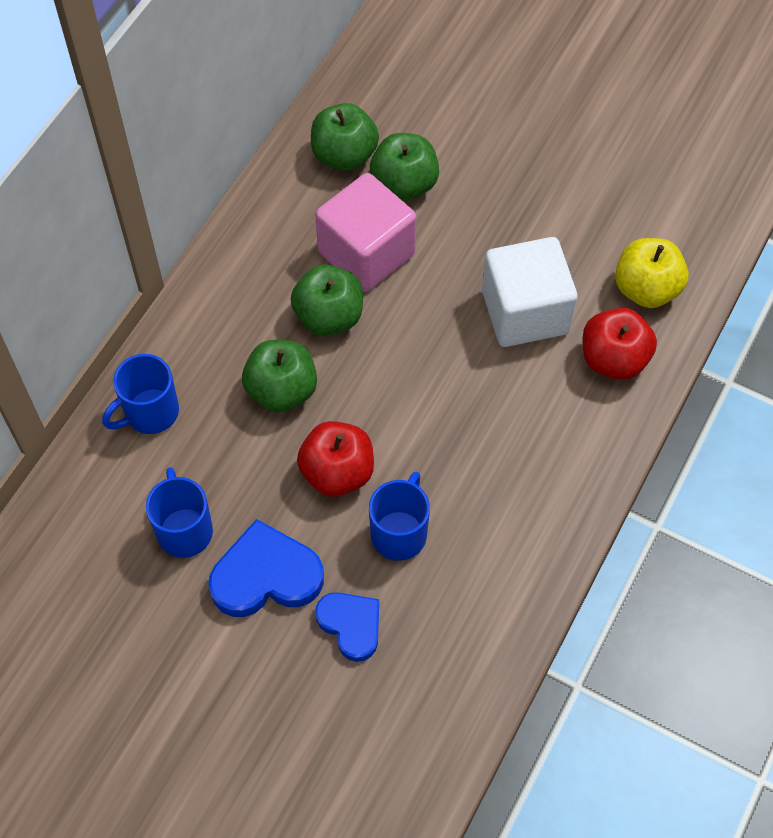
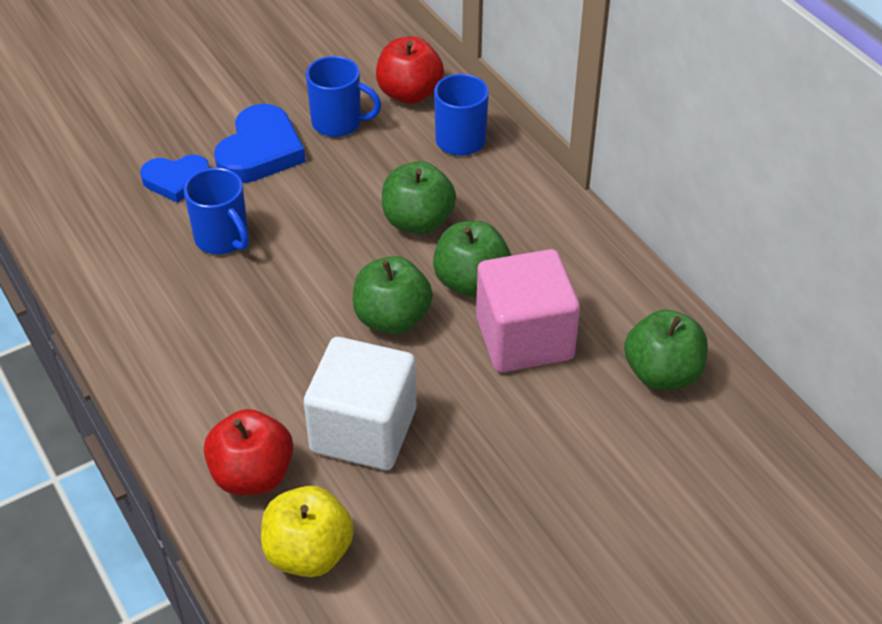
camera: 120 degrees right, 15 degrees down
(337, 472) = (310, 224): red apple -> red apple (409, 93)
(404, 184) = (592, 406): green apple -> green apple (392, 318)

